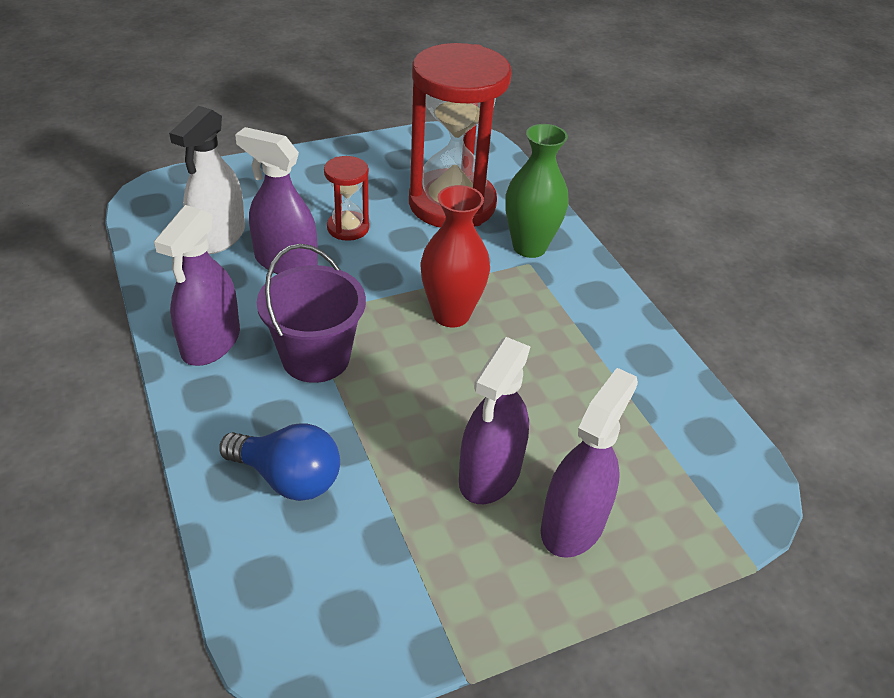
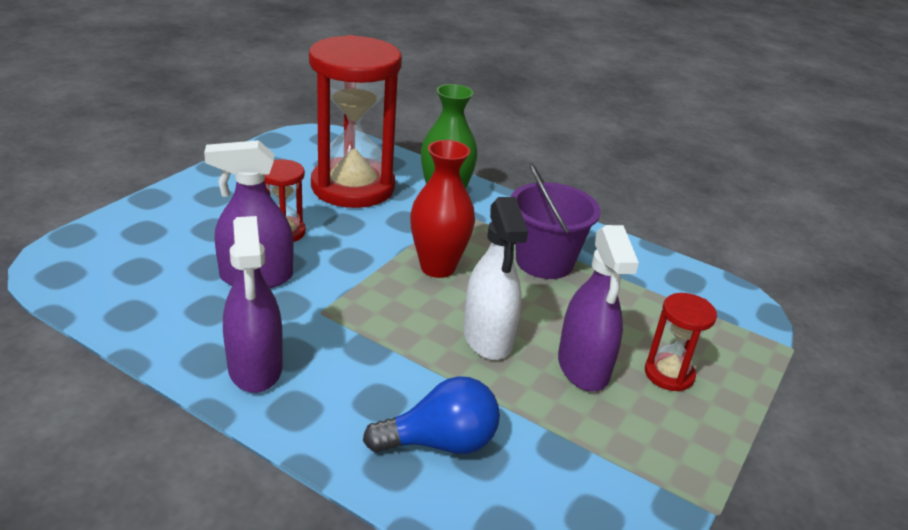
camera: 35 degrees left, 10 degrees down
(219, 237) = (168, 278): white spray bottle -> white spray bottle (488, 338)
(316, 358) = (364, 341): purple bucket -> purple bucket (544, 262)
(573, 524) = (669, 374): purple spray bottle -> red hourglass

